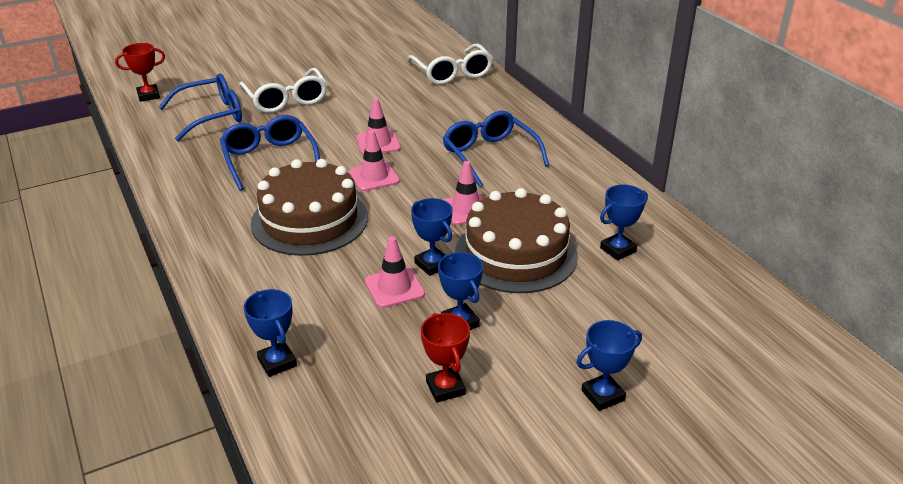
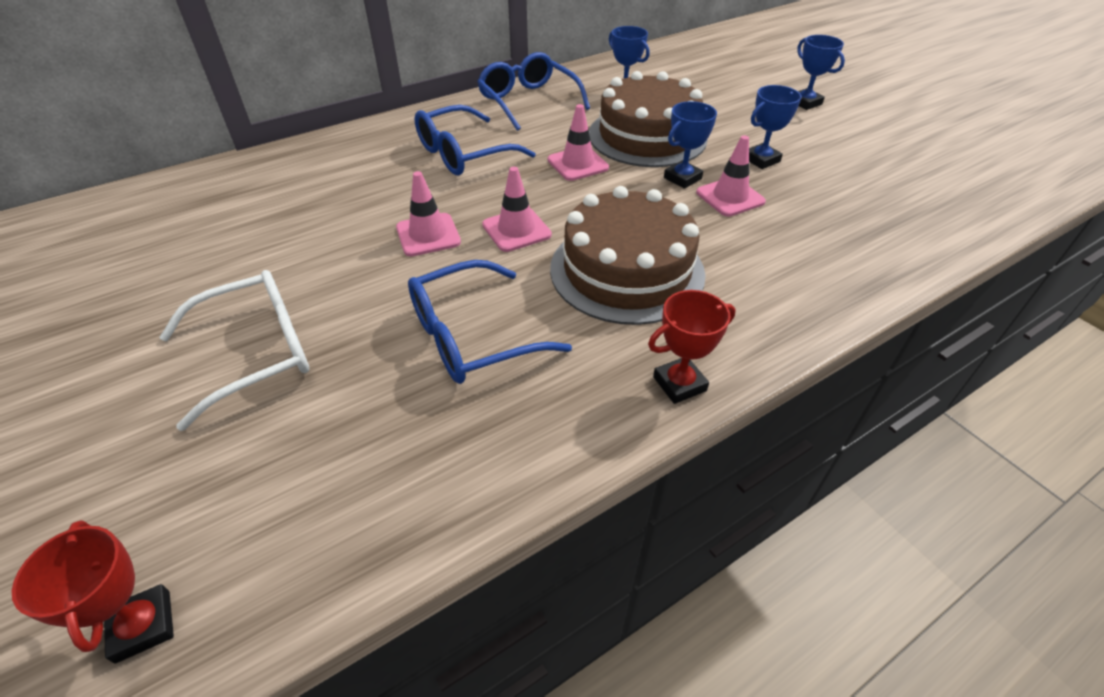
camera: 95 degrees left, 10 degrees up
(211, 115) = (295, 455): blue glasses -> blue glasses (528, 101)
(277, 362) = (883, 256): blue trophy -> none
(445, 388) = (846, 163): red trophy -> red trophy (679, 384)
(452, 73) = (226, 188): white glasses -> none

